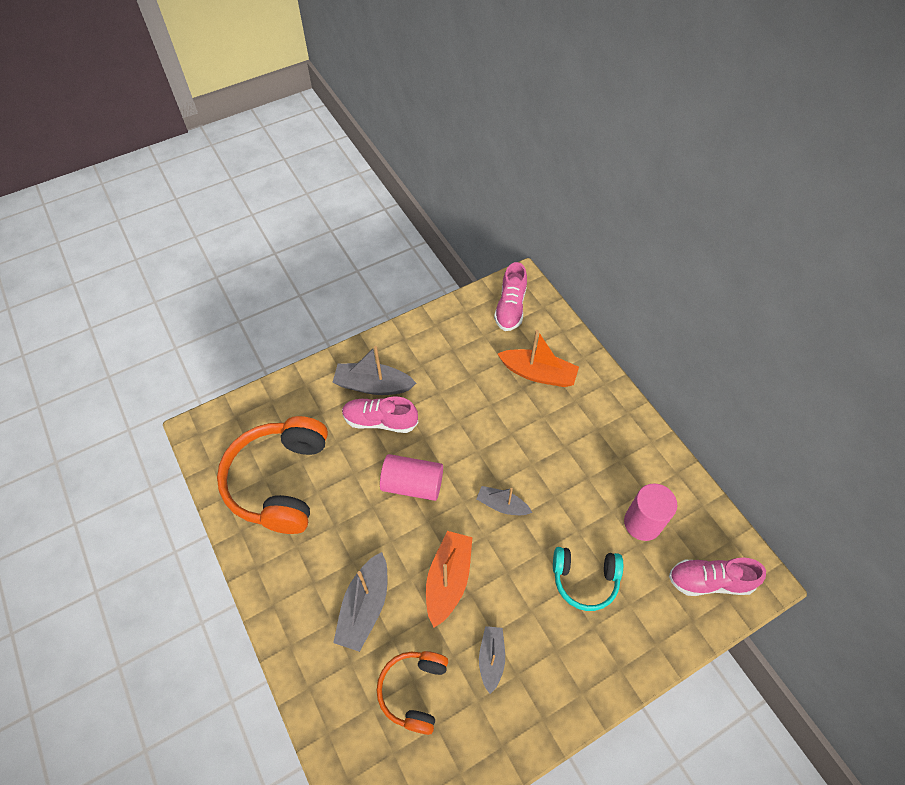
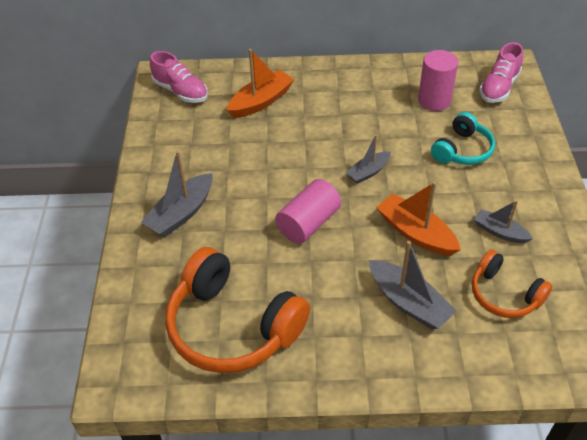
camera: 60 degrees left, 10 degrees down
(380, 421) = (225, 222): pink shoe -> none

